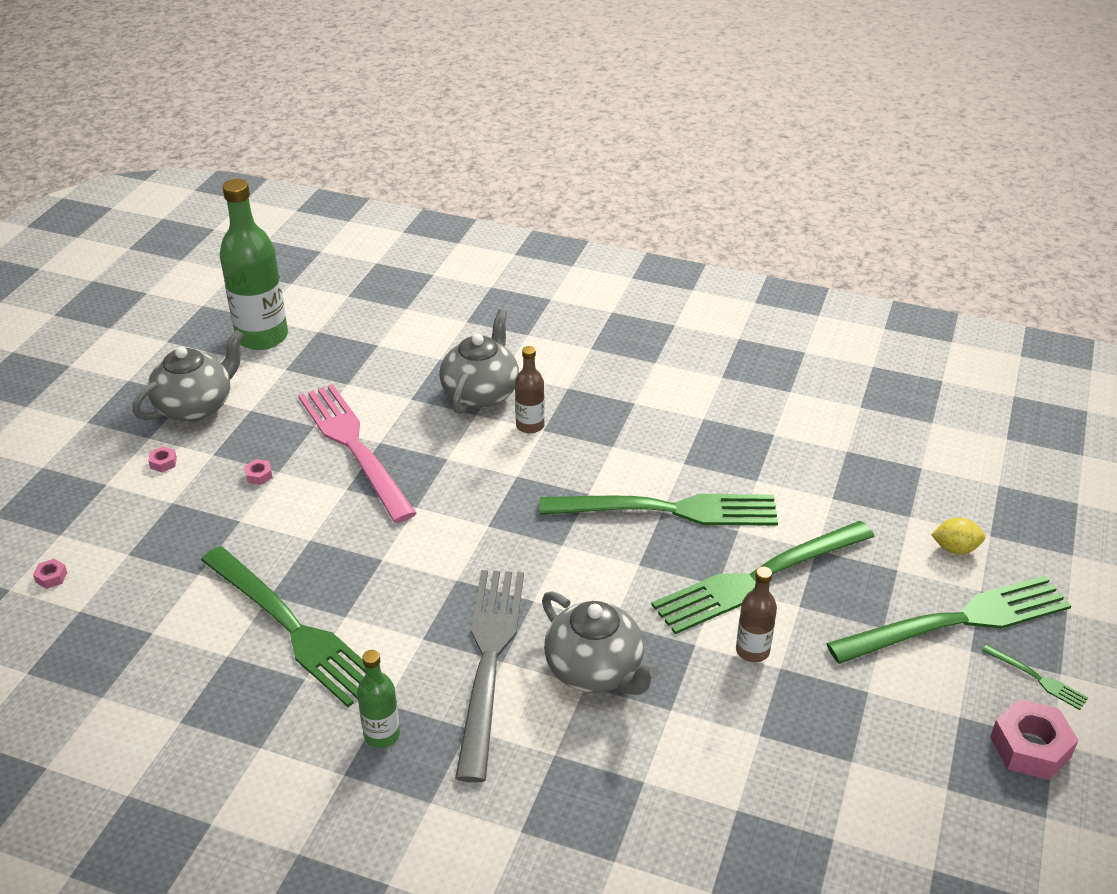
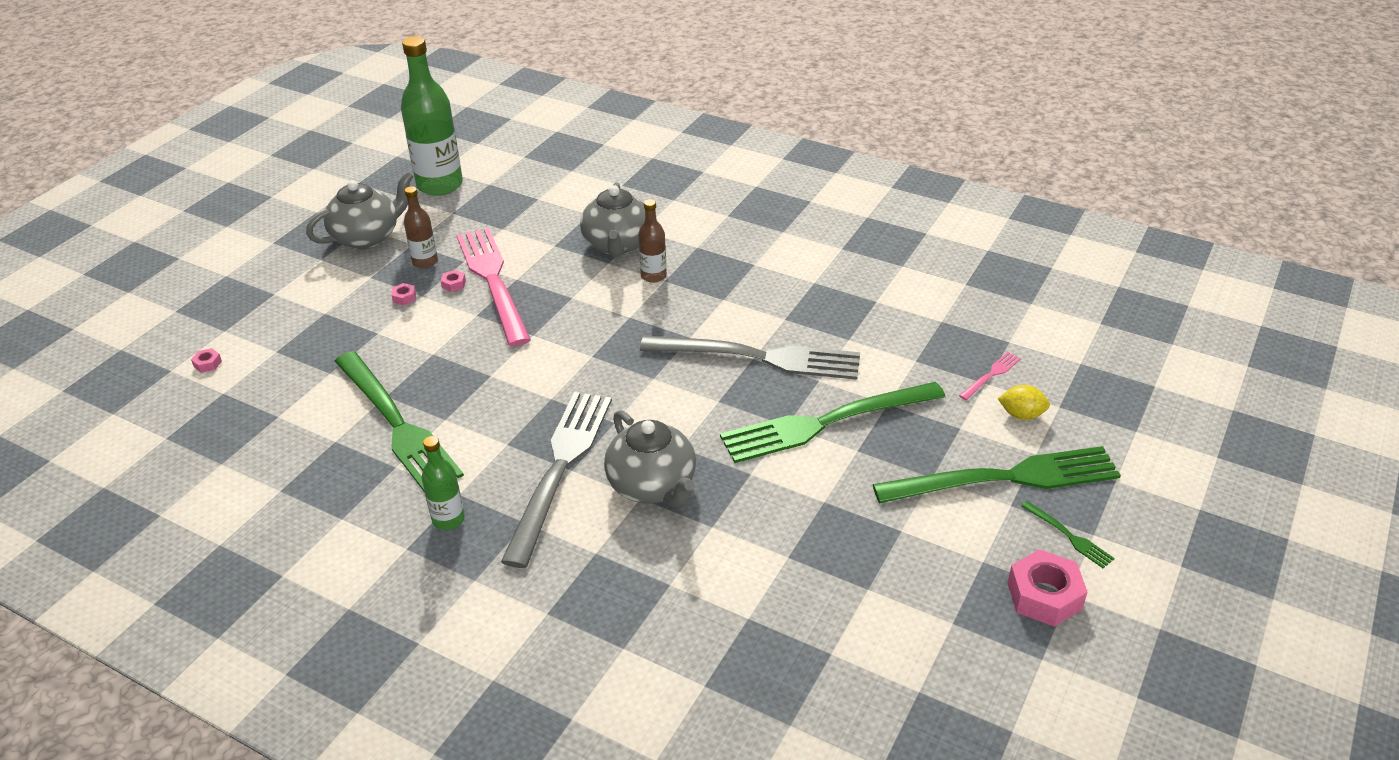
camera: 10 degrees right, 0 degrees up
(163, 463) = (326, 280): pink nut -> pink nut (453, 284)
(481, 393) = (617, 245): grey teapot -> grey teapot turned 150 degrees clockwise
(670, 510) = (761, 357): green fork -> grey fork
(752, 651) = (802, 484): brown bottle -> brown bottle (425, 262)
(913, 506) = (991, 374): none -> pink fork

